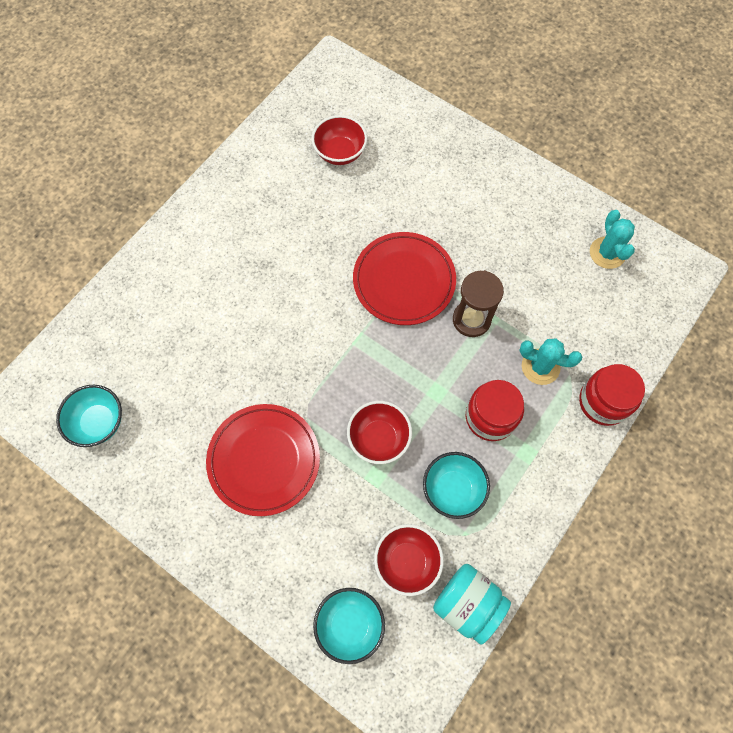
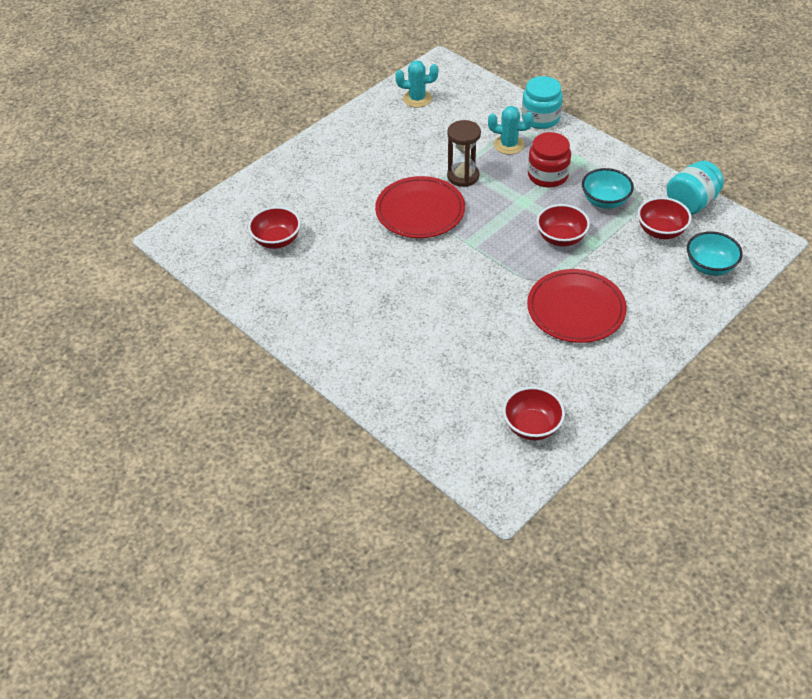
camera: 80 degrees left, 20 degrees down
(99, 422) = (532, 426): turquoise bowl -> red bowl
(540, 367) = (509, 145): turquoise cactus -> turquoise cactus turned 75 degrees clockwise
(603, 402) = (540, 118): red jar -> turquoise jar

